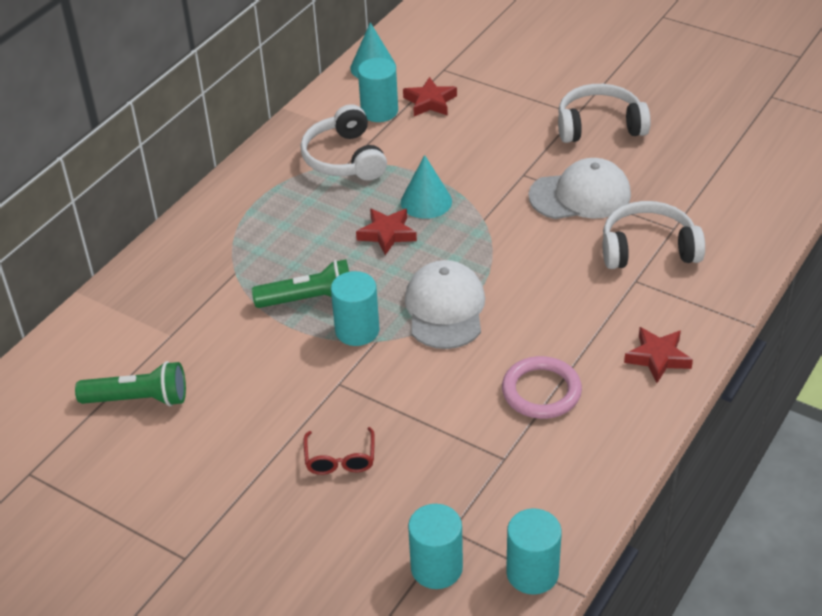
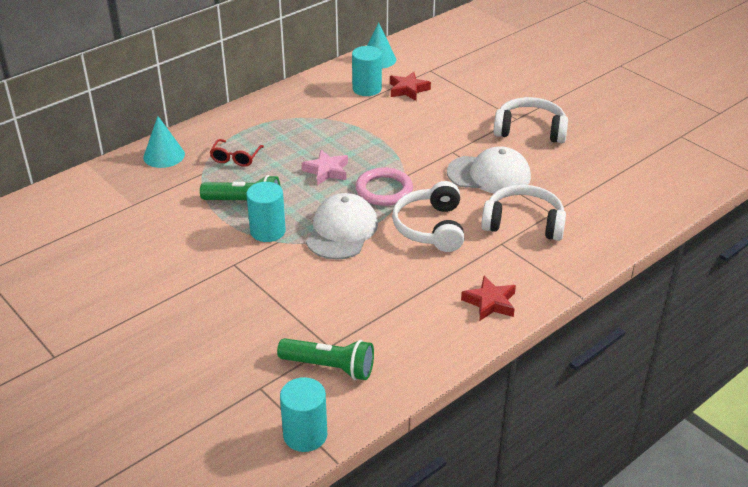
camera: 15 degrees right, 5 degrees down
(139, 399) = (85, 241): green flashlight -> green flashlight (330, 367)
(340, 459) = (205, 317): red glasses -> red glasses (235, 158)
(345, 158) = (324, 114): white headphones -> white headphones (431, 227)
(387, 234) = (326, 171): red star -> pink star
(426, 201) = (368, 155): turquoise cone -> turquoise cone (164, 155)
(436, 568) = (233, 412): turquoise cylinder -> none
(541, 391) = (384, 305): pink ring -> pink ring (384, 190)

